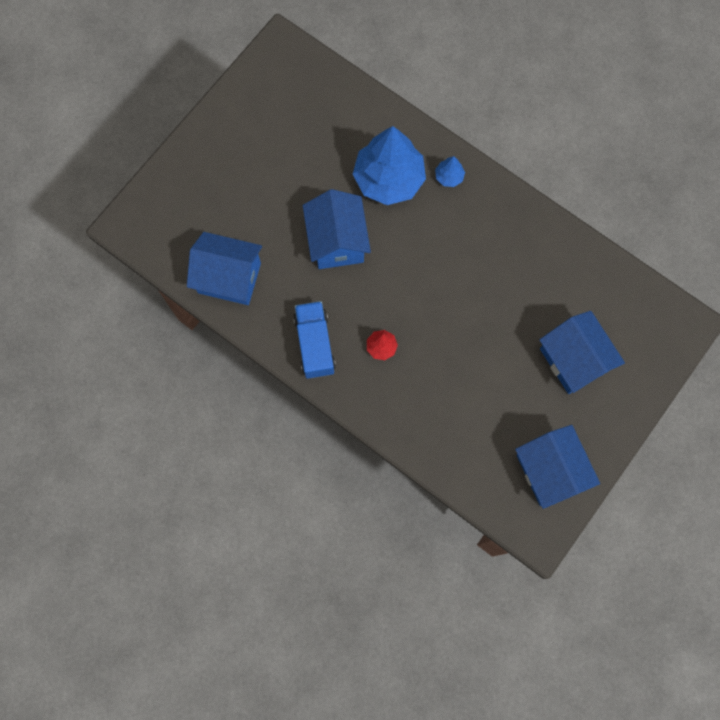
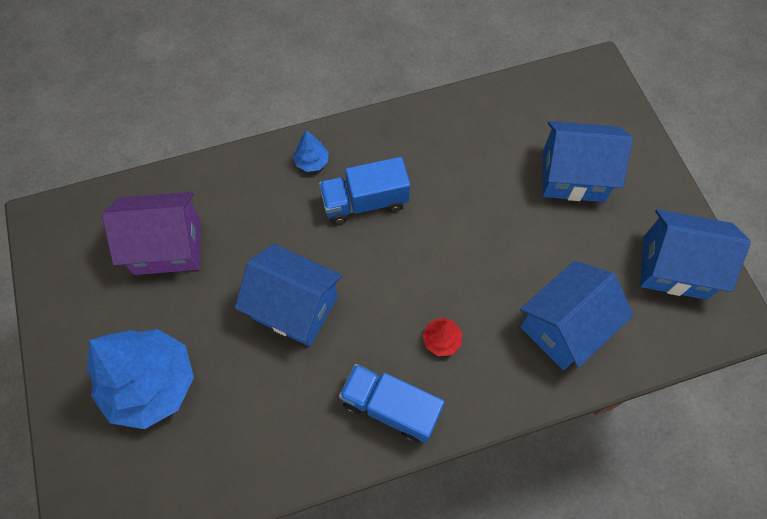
camera: 55 degrees left, 10 degrees down
(229, 278) = (245, 451): blue house -> blue house (564, 327)
(320, 134) = (167, 246): none -> purple house
(388, 179) = (270, 215): blue tree -> blue tree (151, 384)
(444, 232) = (365, 202): none -> blue truck

